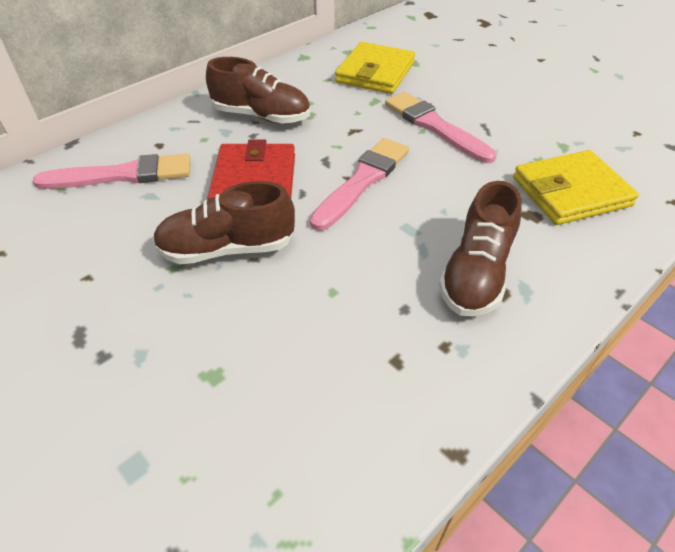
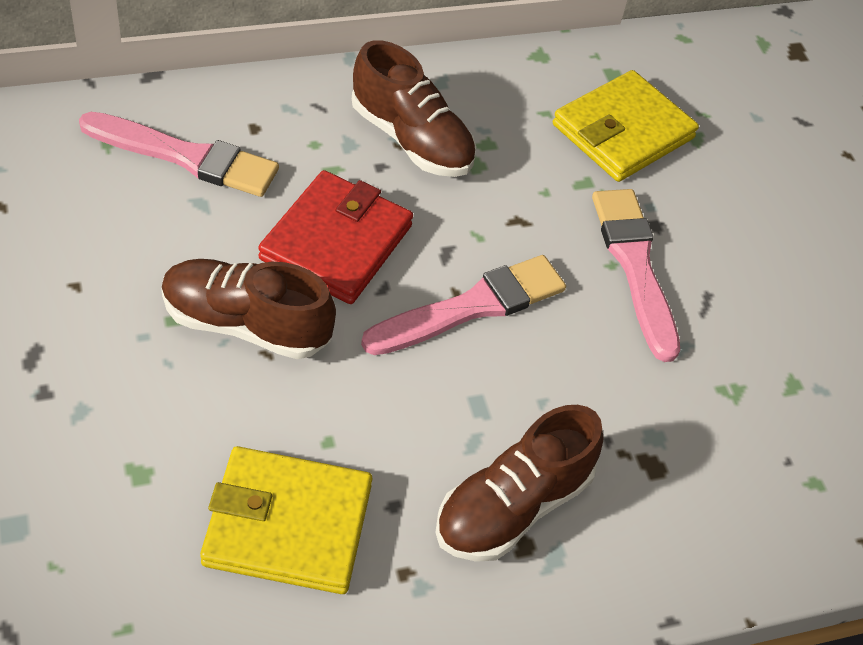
camera: 20 degrees right, 5 degrees up
(570, 192) = (735, 459): yellow wallet -> yellow wallet (287, 525)

